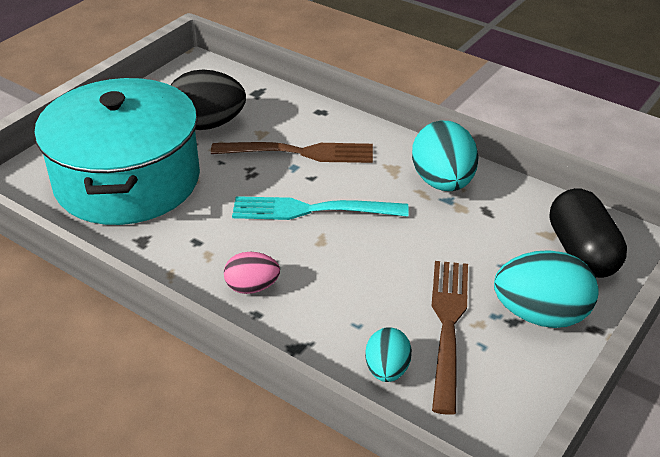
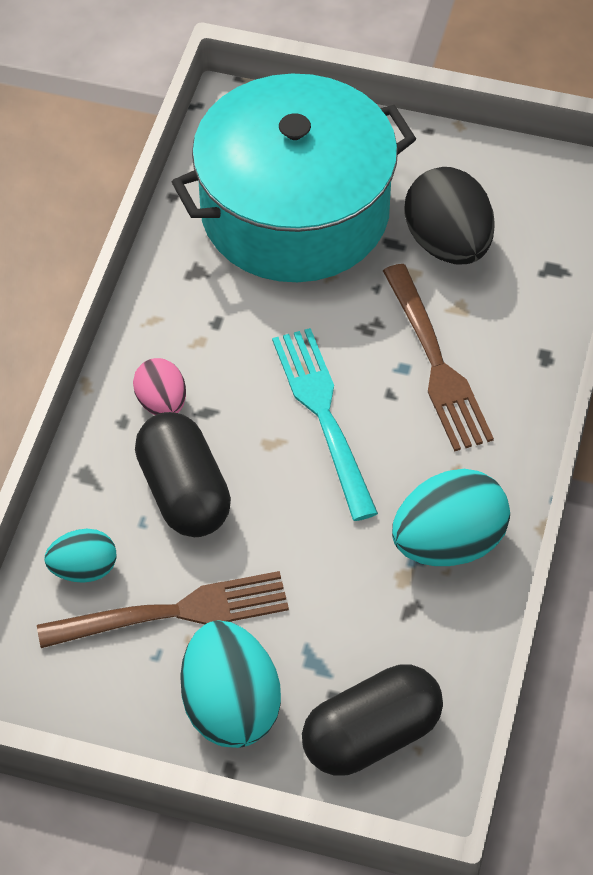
camera: 70 degrees right, 15 degrees up
(342, 295) = (184, 493): none -> black capsule

